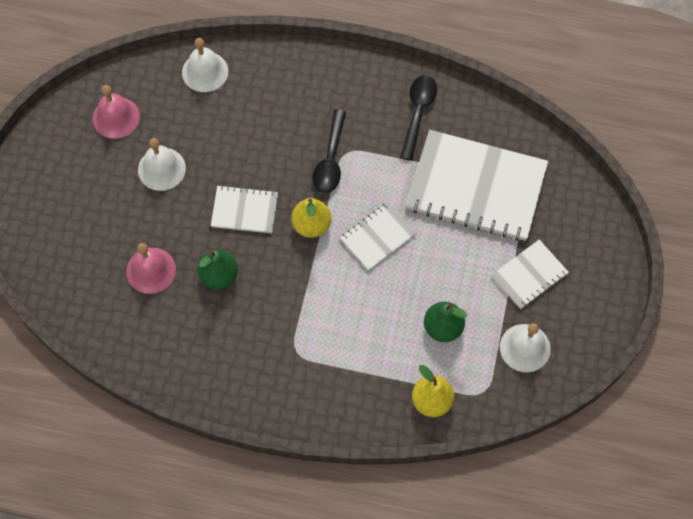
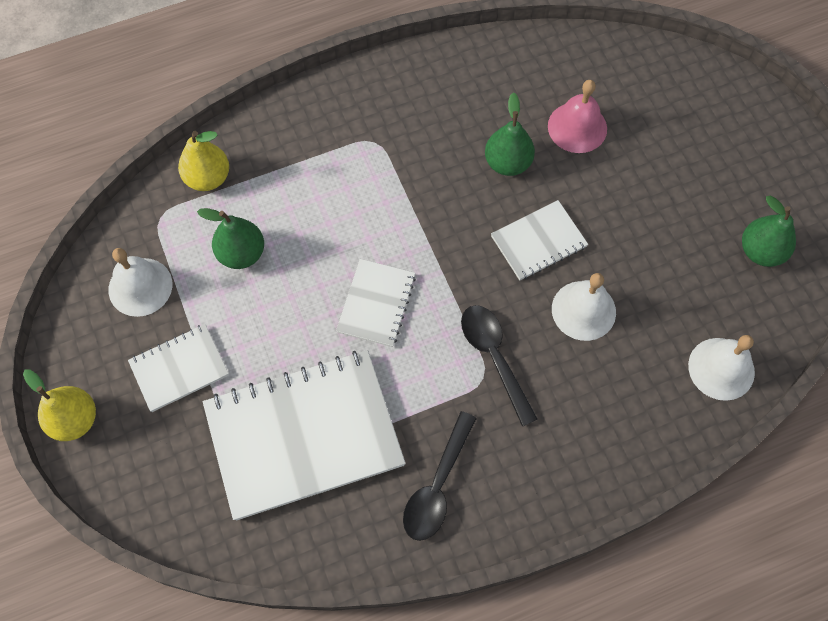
camera: 145 degrees right, 0 degrees up
(116, 117) = (761, 251): pink bell -> green pear
(161, 169) = (661, 229): white bell -> white bell (583, 310)
(311, 225) = (457, 271): yellow pear -> yellow pear (75, 420)
(418, 113) = (437, 486): black spoon -> black spoon turned 45 degrees clockwise
(529, 275) = (179, 369): white notebook -> white notebook turned 45 degrees clockwise

